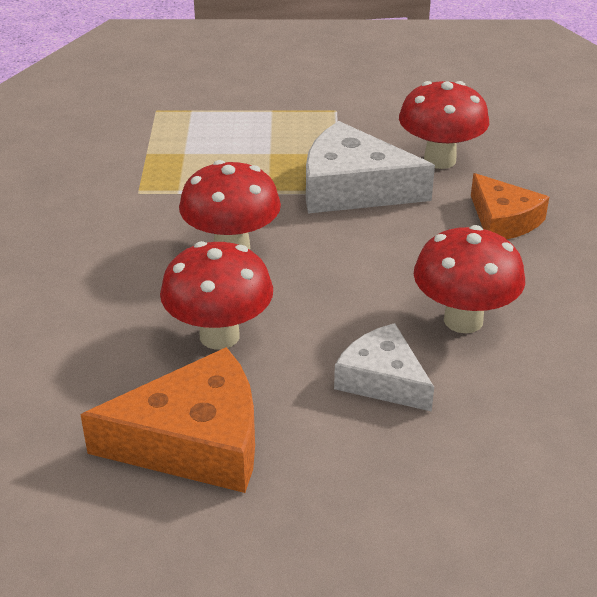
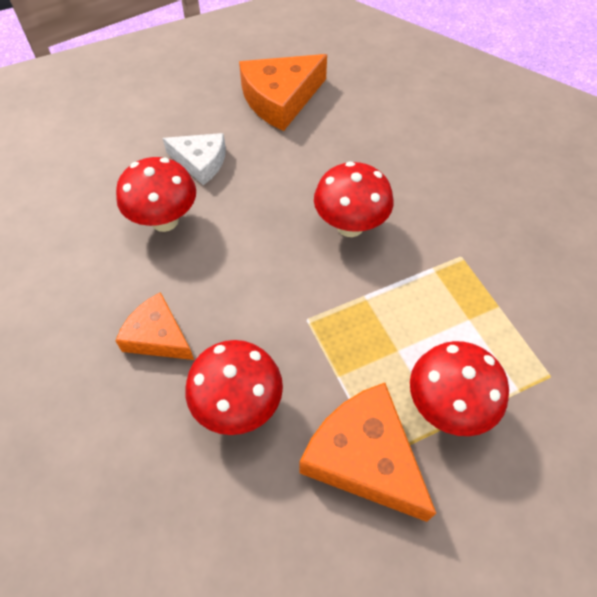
camera: 155 degrees right, 20 degrees up
(219, 336) = (309, 157): red mushroom -> red mushroom (447, 406)
(350, 112) = (364, 458): none -> orange cheese
(353, 188) = (298, 328): white cheese -> none

